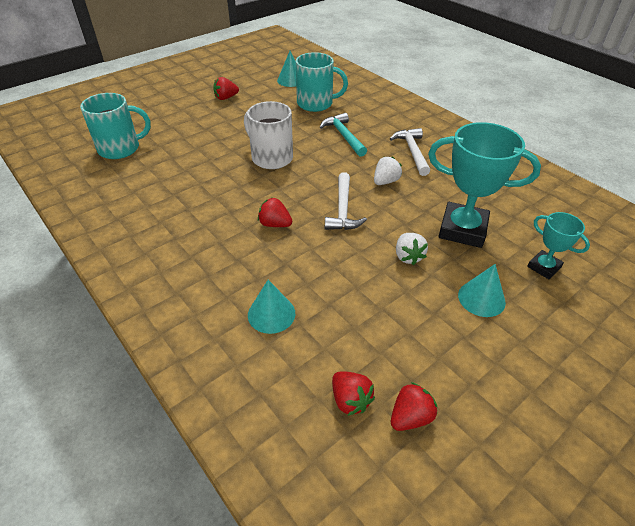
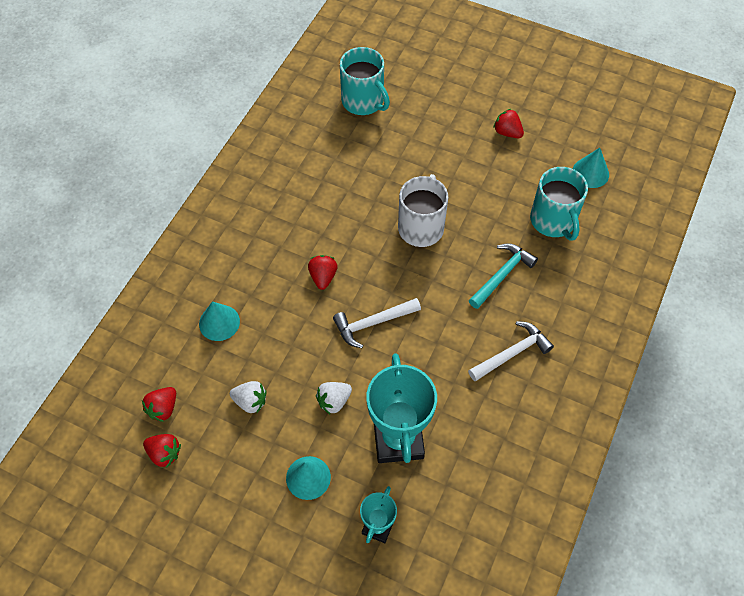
camera: 65 degrees right, 15 degrees up
(385, 181) = (439, 345): white strawberry -> white strawberry (250, 401)

